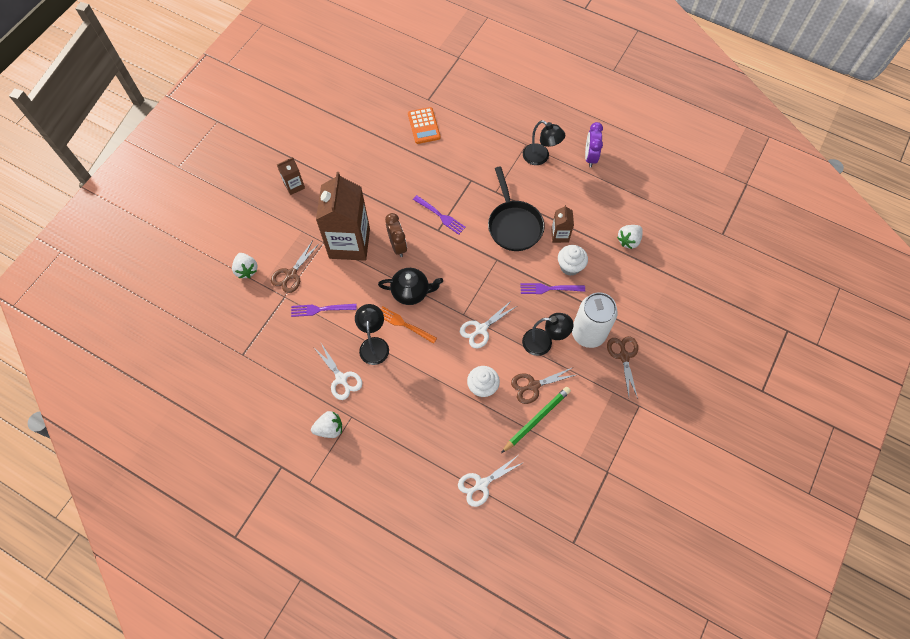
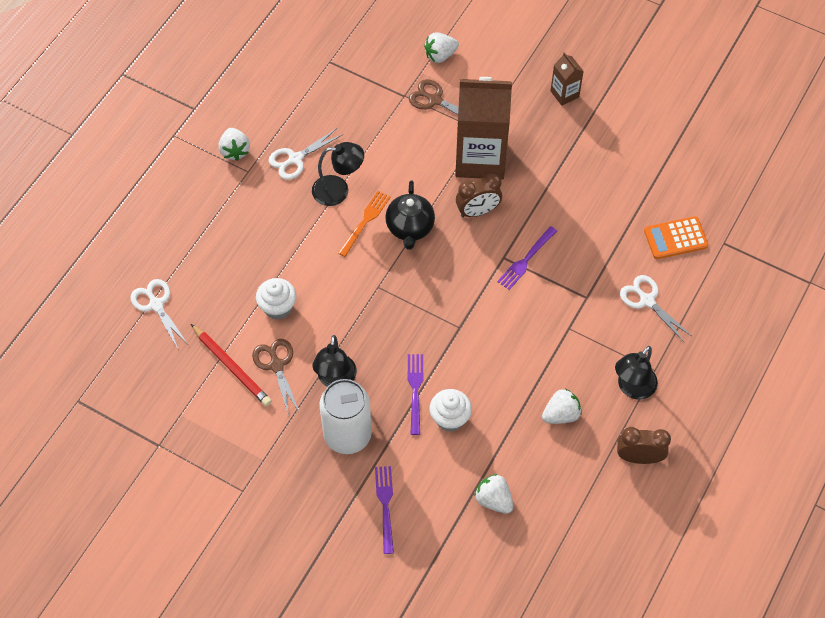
camera: 90 degrees right, 5 degrees down
(321, 309) = (386, 133): purple fork -> purple fork (385, 506)
(481, 329) = (356, 307): white scissors -> white scissors (647, 300)
(514, 225) = (514, 349): black pan -> none
(537, 419) = (232, 367): green pencil -> red pencil
(560, 235) = (500, 408): brown carton -> none
(562, 199) = (561, 414): none -> white strawberry
(590, 157) = (638, 457): purple clock -> brown clock
(624, 356) = (313, 478): brown scissors -> none

